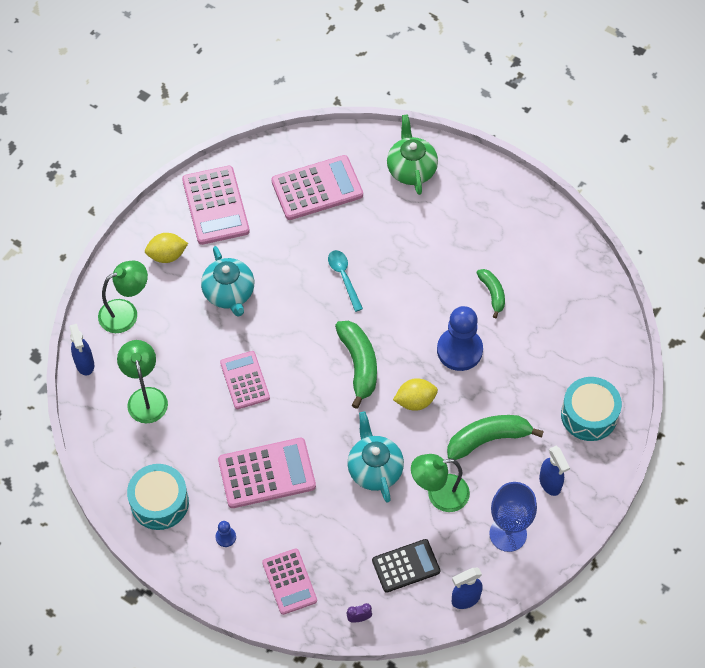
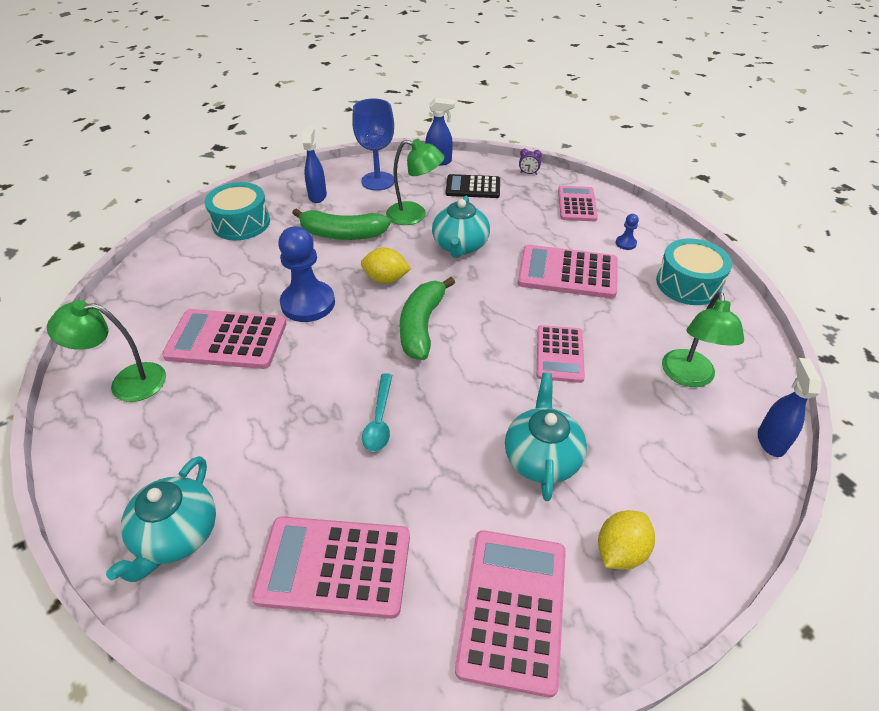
camera: 155 degrees left, 15 degrees down
(126, 312) = (702, 487): green lamp -> green lamp (127, 382)
(167, 255) = (620, 551): yellow lemon -> yellow lemon turned 60 degrees counterclockwise
(411, 169) = (176, 536): green teapot -> turquoise teapot
(492, 294) = (227, 340): green banana -> pink calculator

